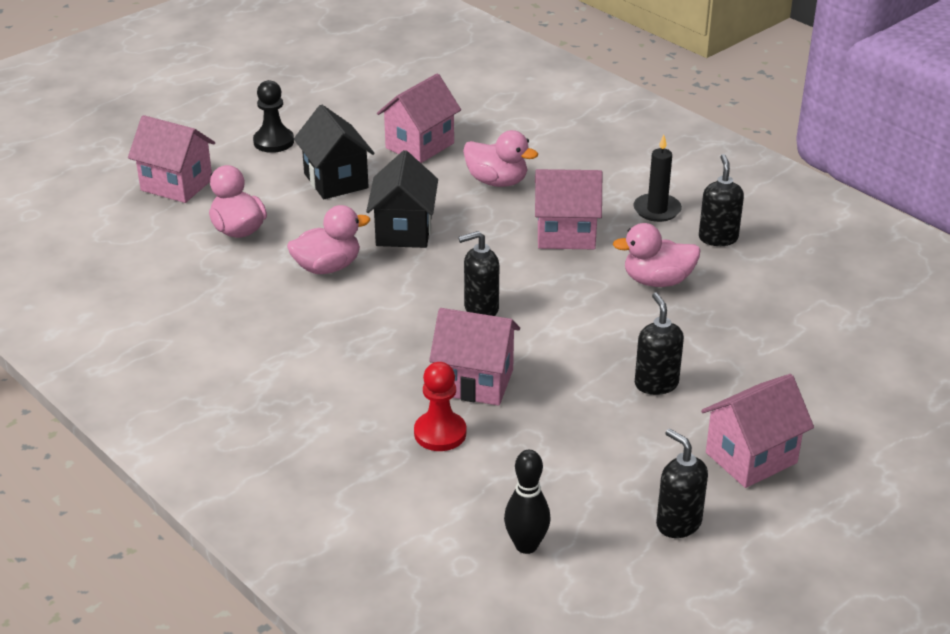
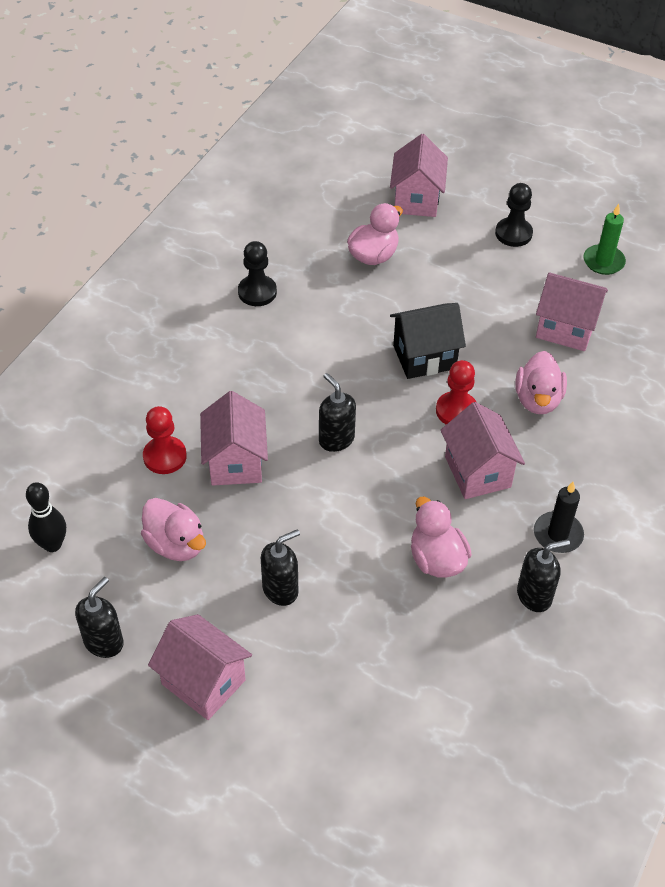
camera: 70 degrees right, 15 degrees up
(233, 319) = (257, 292): none -> black pawn
(327, 267) = (349, 325): pink duck -> pink duck (176, 544)
(336, 181) = (476, 291): black house -> none
(349, 105) = (603, 261): none -> green candle
(484, 229) = (456, 411): none -> red pawn

